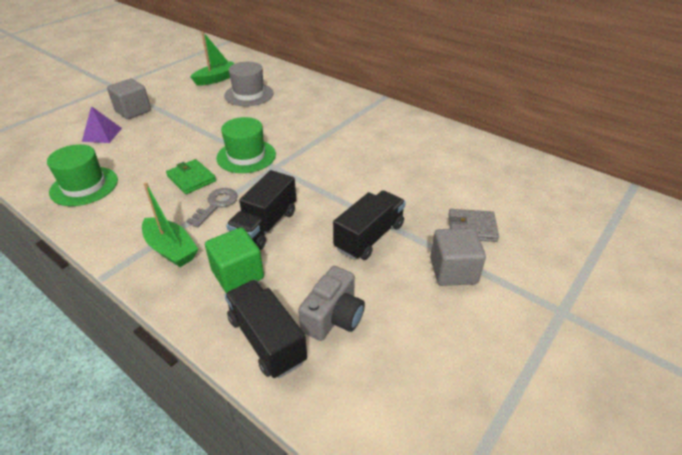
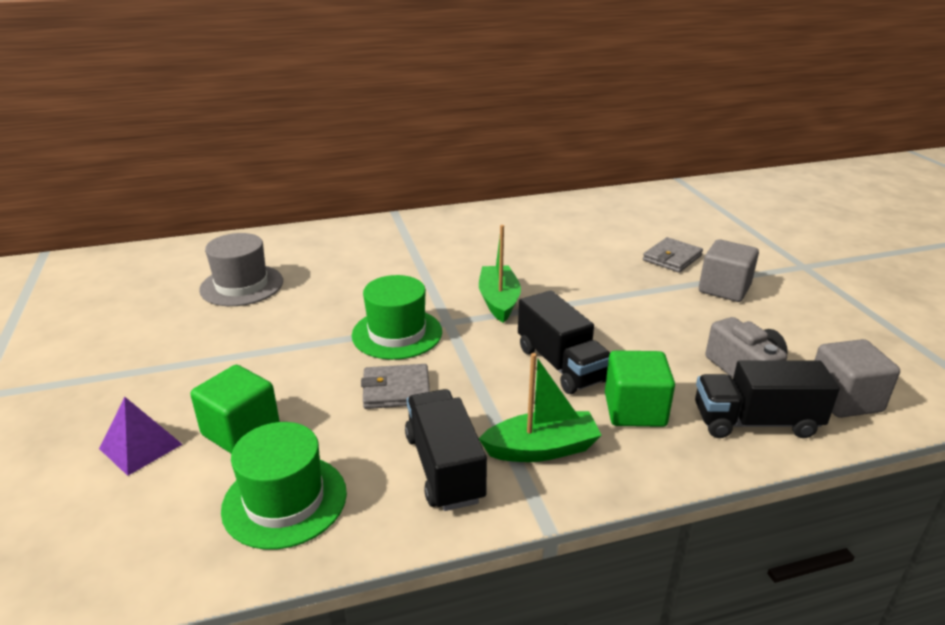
camera: 55 degrees left, 10 degrees down
(127, 152) = (241, 431): none -> green cube
(133, 111) = (114, 395): grey cube -> grey cube (844, 399)
(191, 179) = (396, 390): green wallet -> grey wallet
(216, 205) = (481, 387): grey key -> none
(217, 79) = (149, 295): green boat -> green boat (499, 301)
(369, 237) = (640, 310): black truck -> black truck (444, 467)

